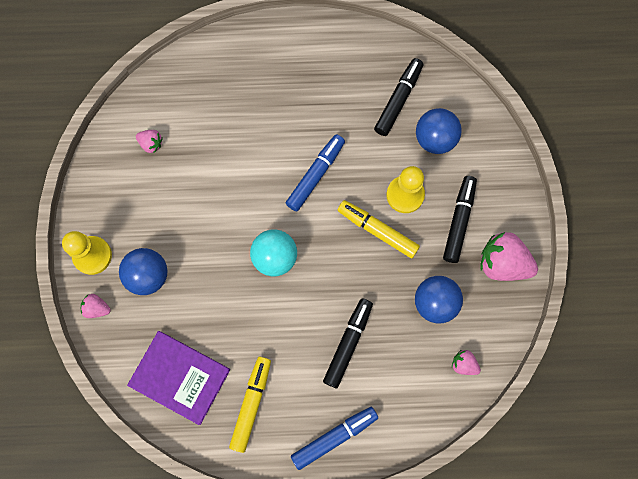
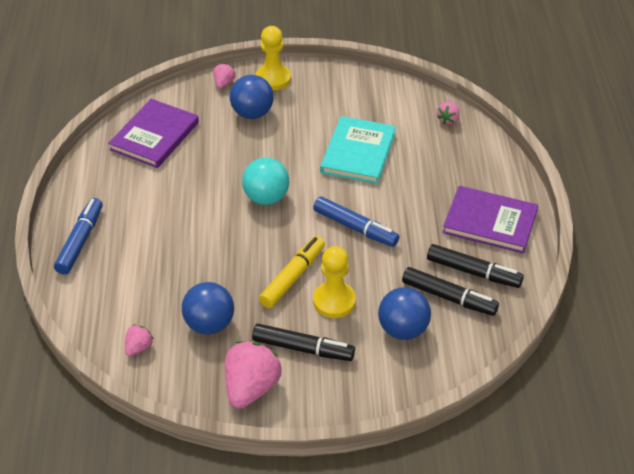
camera: 90 degrees right, 30 degrees down
(151, 144) = (383, 111): pink strawberry -> pink strawberry (448, 120)
(213, 170) = (358, 152): none -> turquoise book
(251, 404) = (122, 183): yellow marker -> none
(308, 59) = (490, 222): none -> purple book
(334, 437) = (80, 241): blue marker -> blue marker turned 135 degrees counterclockwise
(348, 344) = (172, 252): black marker -> black marker (473, 272)

